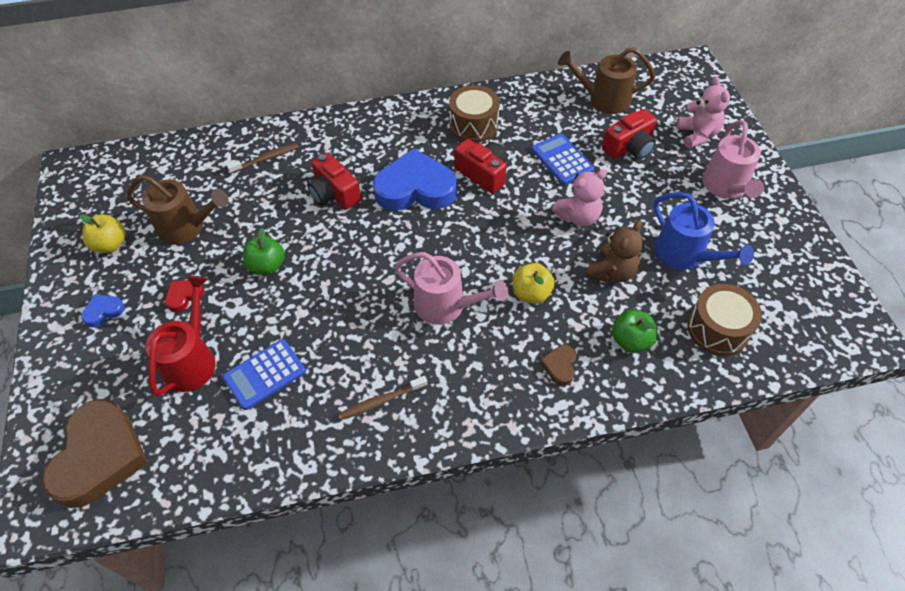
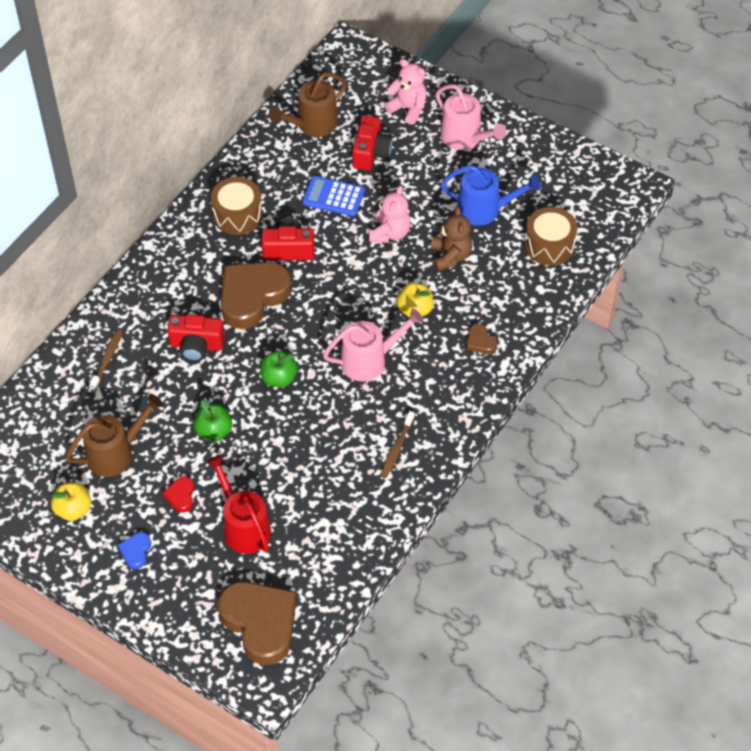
camera: 45 degrees left, 0 degrees up
(265, 374) = (303, 495): blue calculator -> none
(415, 188) = (252, 296): blue heart -> brown heart
(630, 340) = (506, 293): green apple -> green apple (279, 378)

